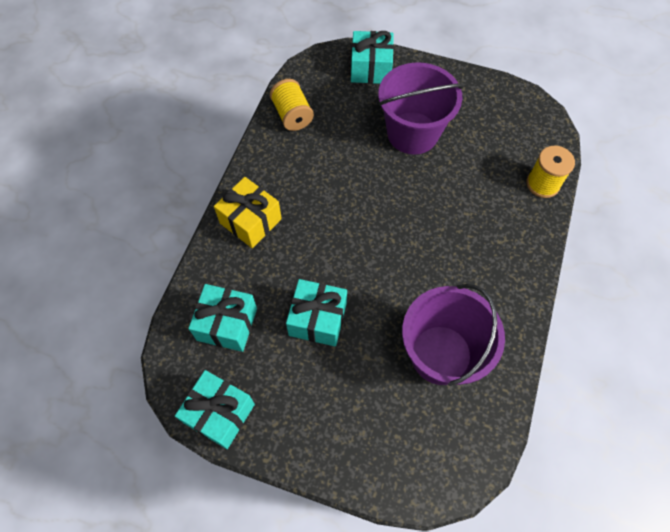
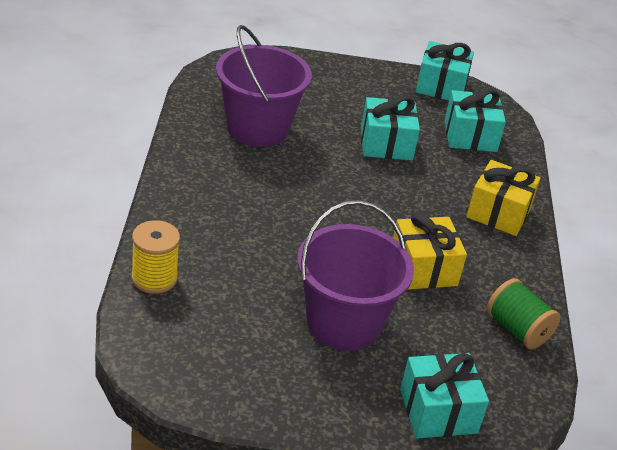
camera: 160 degrees right, 25 degrees down
(292, 115) = (517, 329): yellow spool -> green spool
(339, 172) = (423, 268): none -> yellow gift

